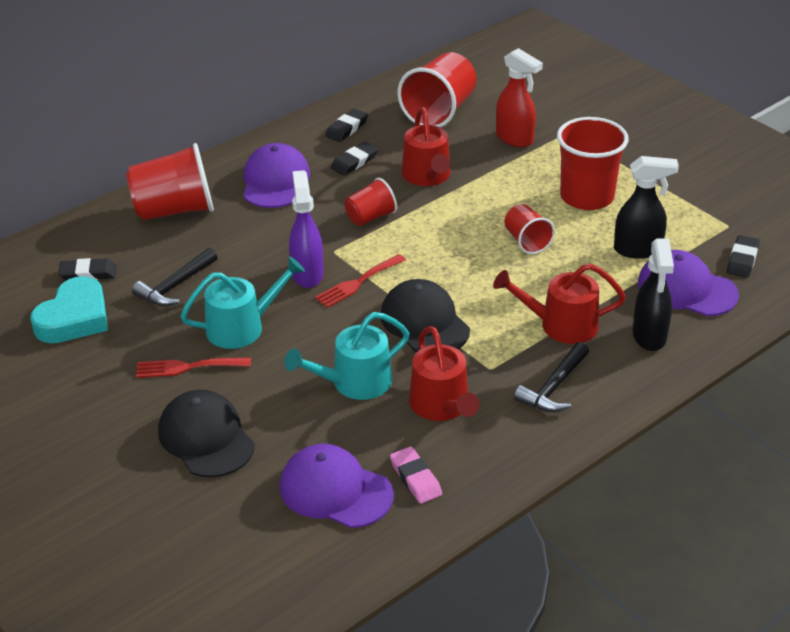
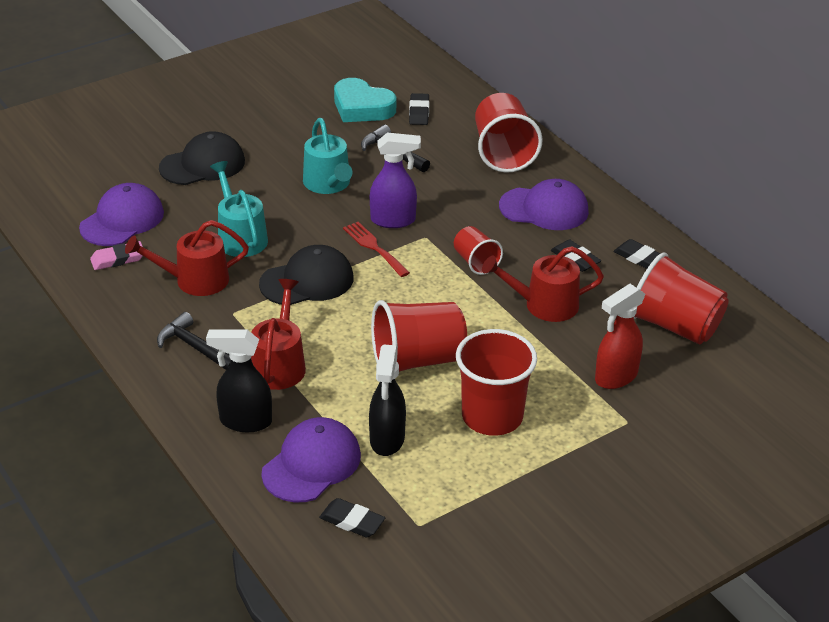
camera: 95 degrees right, 0 degrees up
(188, 367) = (286, 157): red fork -> none
(527, 241) = (417, 360): red cup -> red cup, size x1.79

